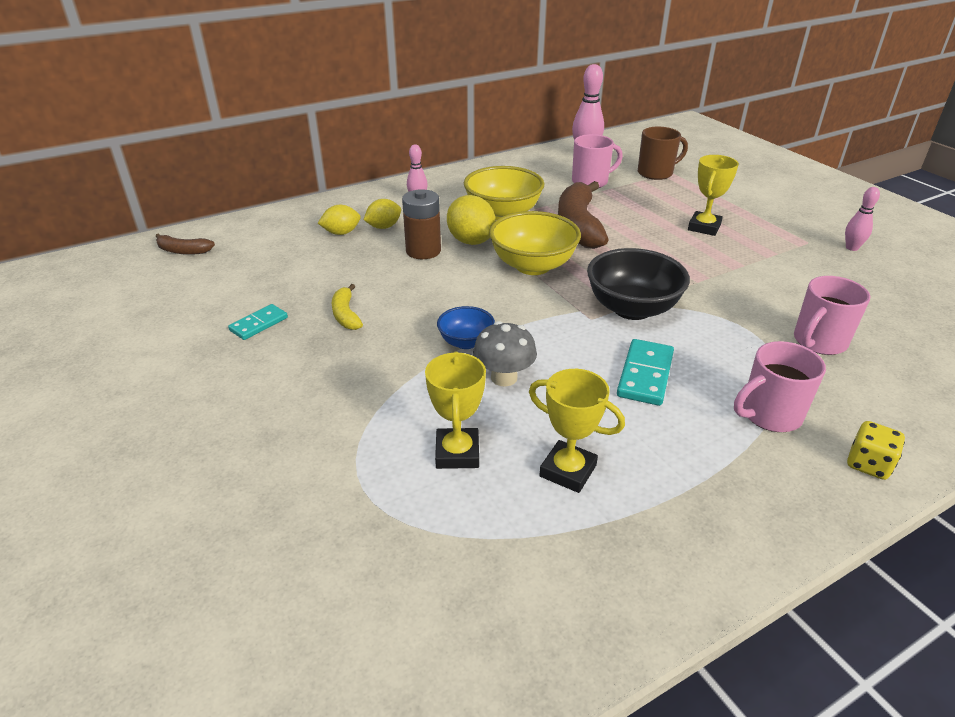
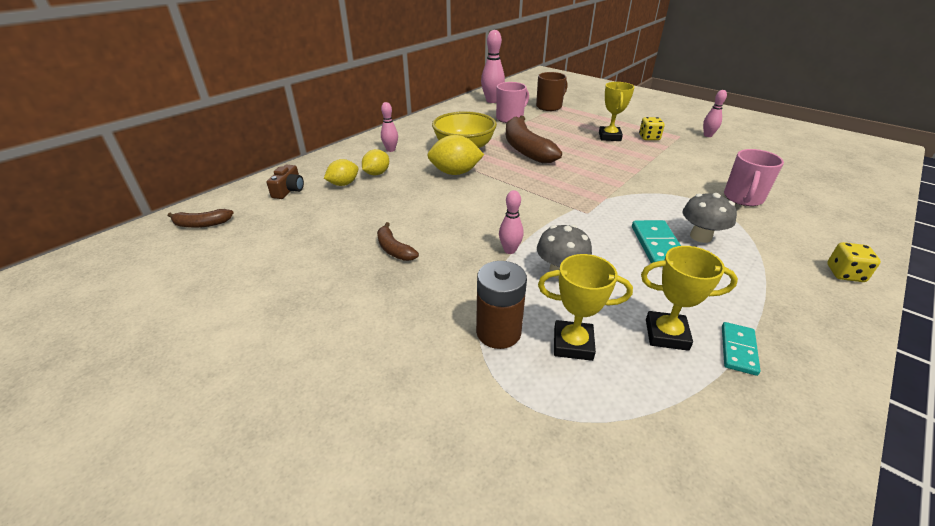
camera: 20 degrees left, 0 degrees up
(259, 324) = (319, 274): turquoise domino -> turquoise domino (738, 350)
(283, 230) = (289, 190): none -> brown camera
(346, 315) = (394, 249): yellow banana -> brown banana
(423, 251) = (423, 186): brown battery -> brown battery (498, 332)
(457, 453) = (573, 344): yellow trophy -> yellow trophy turned 60 degrees counterclockwise
(466, 342) = (509, 250): blue bowl -> pink bowling pin
(471, 241) = (455, 173): yellow lemon -> yellow lemon turned 45 degrees counterclockwise
(533, 266) = (515, 182): yellow bowl -> none
(632, 309) = (609, 200): black bowl -> none
(711, 376) = (700, 236): none -> grey mushroom
(759, 237) = (649, 137): none -> yellow dice
(769, 415) = (759, 255): pink mug -> none

